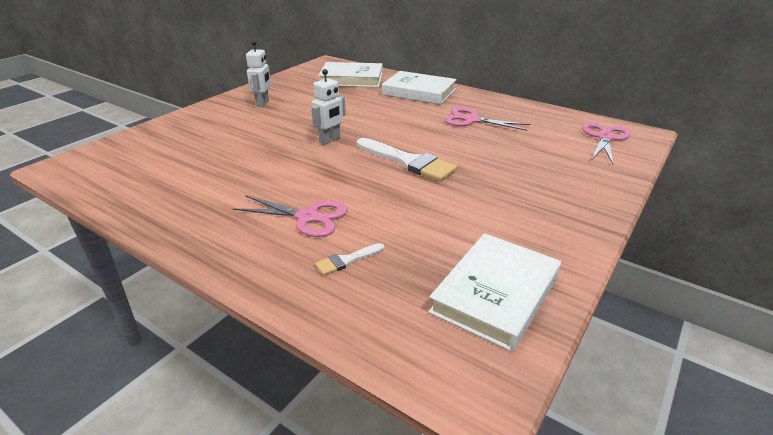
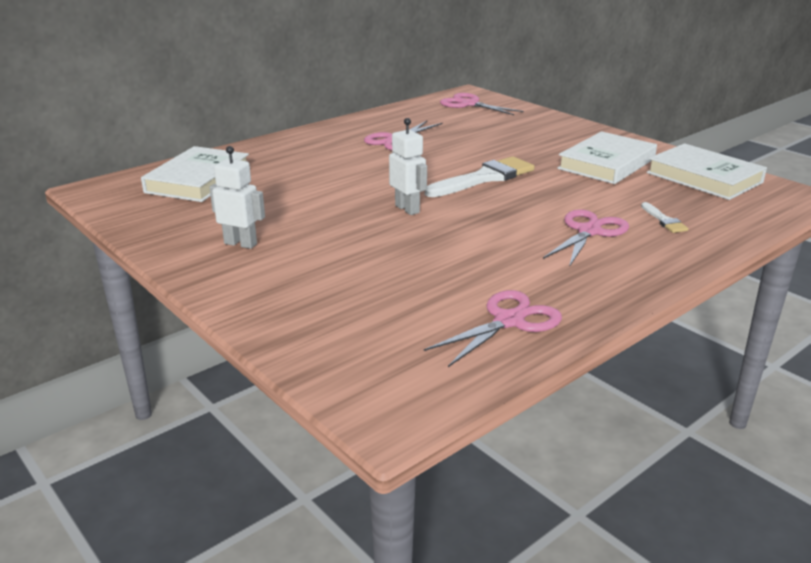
camera: 75 degrees left, 5 degrees down
(152, 191) = (509, 321): none -> pink scissors
(419, 92) = (291, 151): white book -> white book (606, 164)

